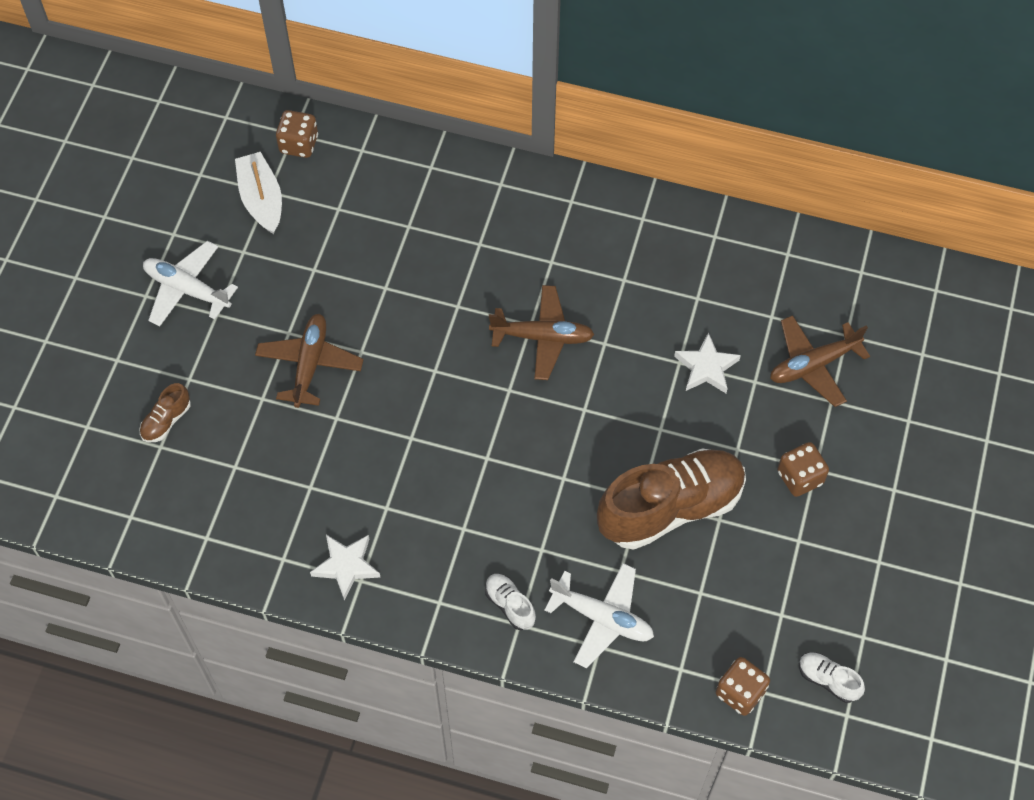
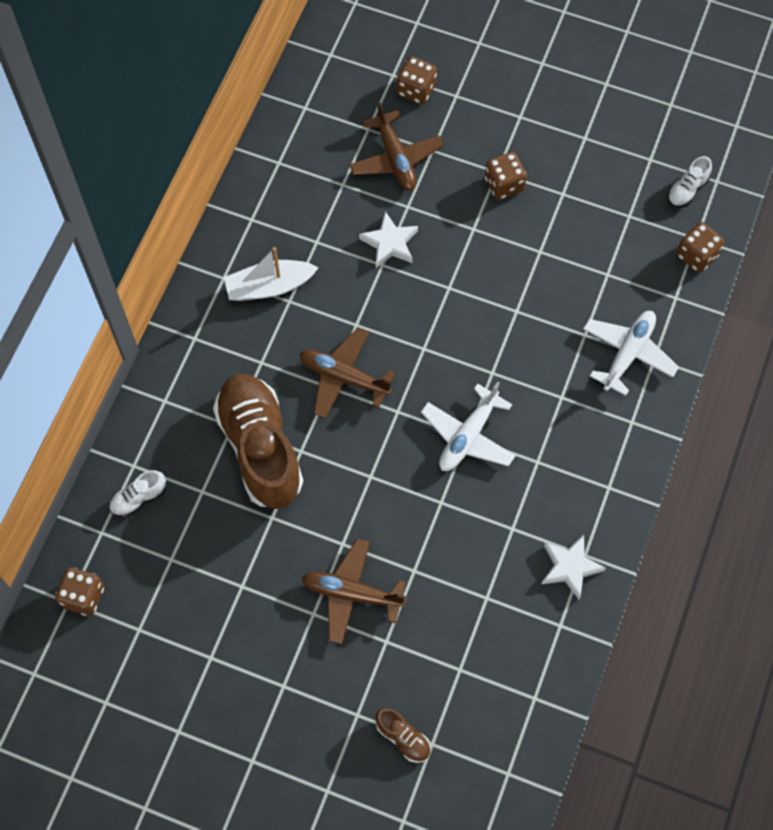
camera: 85 degrees left, 5 degrees up
(187, 289) = (250, 716): white plane -> white plane (468, 436)
(261, 199) = (148, 637): white boat -> white boat (269, 286)
(510, 605) = (613, 428): white shoe -> white shoe (139, 498)
(542, 337) = (344, 377): brown plane -> brown plane turned 75 degrees counterclockwise
(670, 507) = (526, 288): brown shoe -> brown shoe (260, 448)
(907, 379) = (416, 90): none -> brown dice

